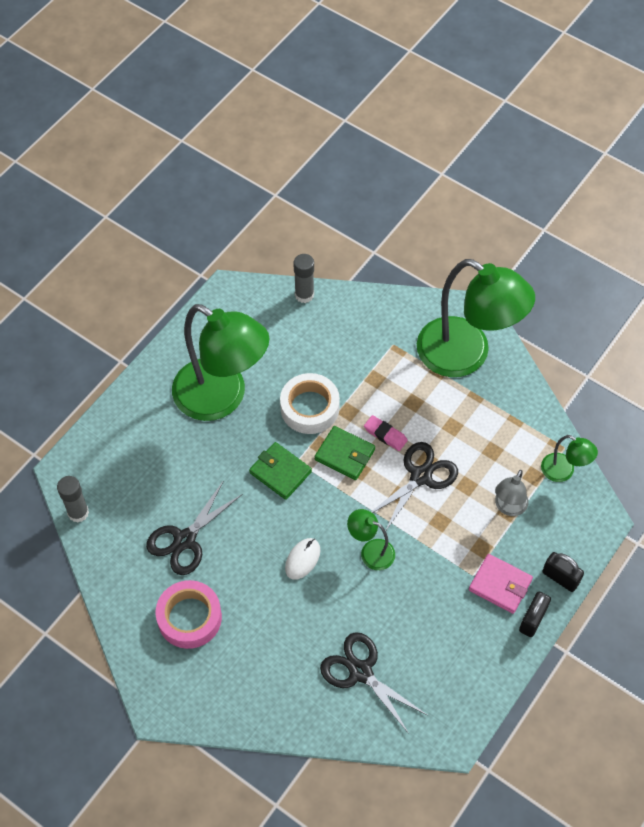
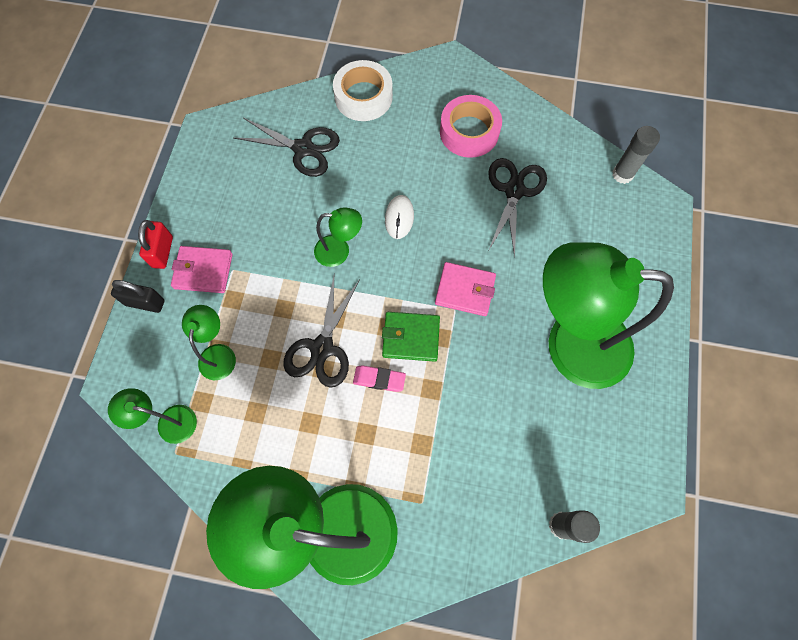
camera: 155 degrees right, 10 degrees up
(280, 472) = (465, 290): green wallet -> pink wallet
(309, 408) = (474, 374): white tape -> white tape (363, 97)
(508, 507) = (218, 353): grey lamp -> green lamp
(532, 619) = (163, 252): black padlock -> red padlock

